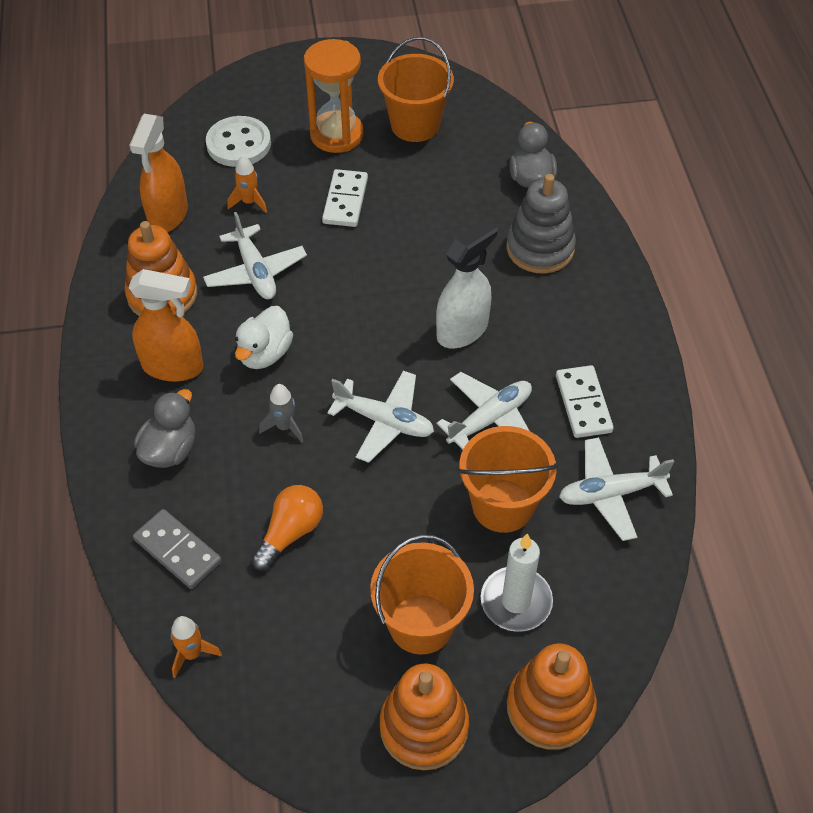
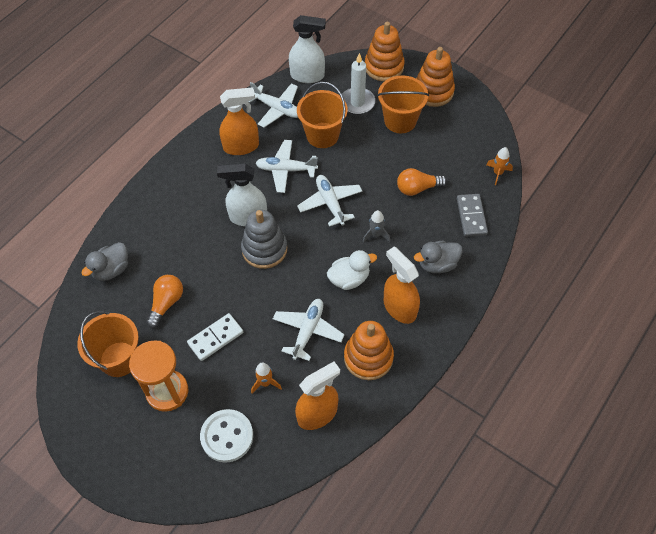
camera: 135 degrees left, 5 degrees up
(434, 192) = (166, 303): none -> orange light bulb
(540, 248) = (161, 228): grey stacking toy -> grey stacking toy (264, 249)
(583, 404) = (241, 146): white domino -> orange spray bottle
(640, 585) = (307, 76): none -> white spray bottle

